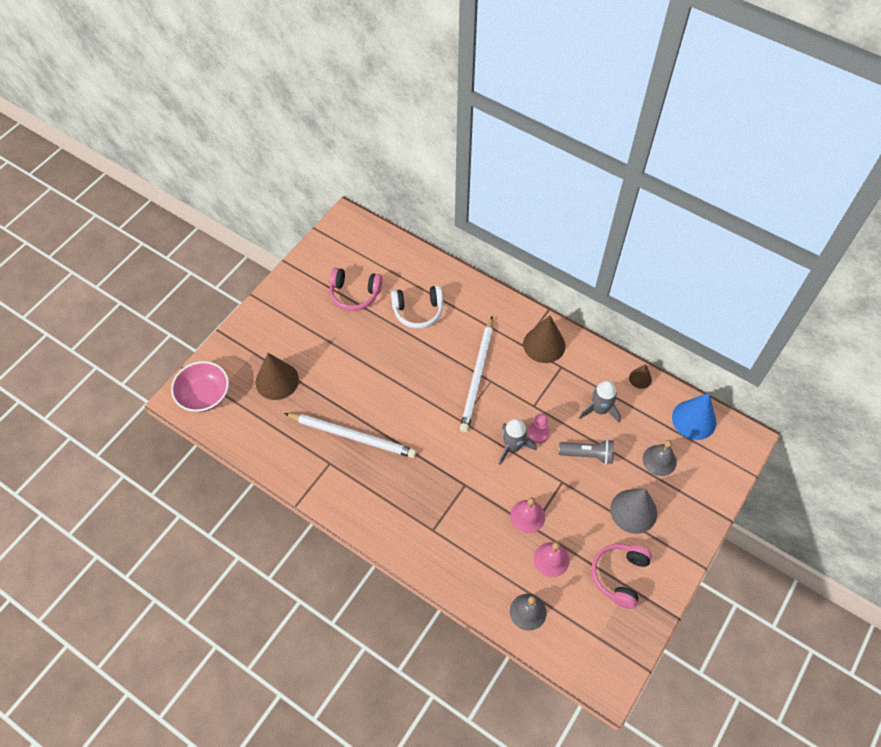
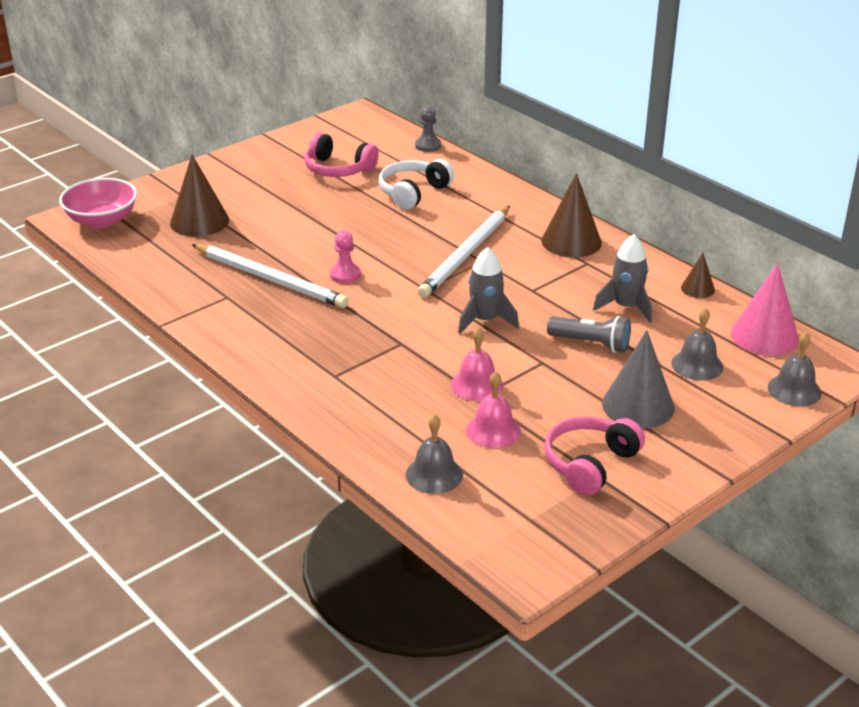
camera: 15 degrees right, 25 degrees down
(410, 250) = (428, 146): none -> grey pawn
(418, 311) = (413, 193): white headphones -> white headphones turned 120 degrees clockwise
(538, 433) = (527, 314): pink pawn -> pink pawn (345, 275)
(694, 419) = (764, 336): blue cone -> pink cone
(724, 471) = (794, 390): none -> grey bell

